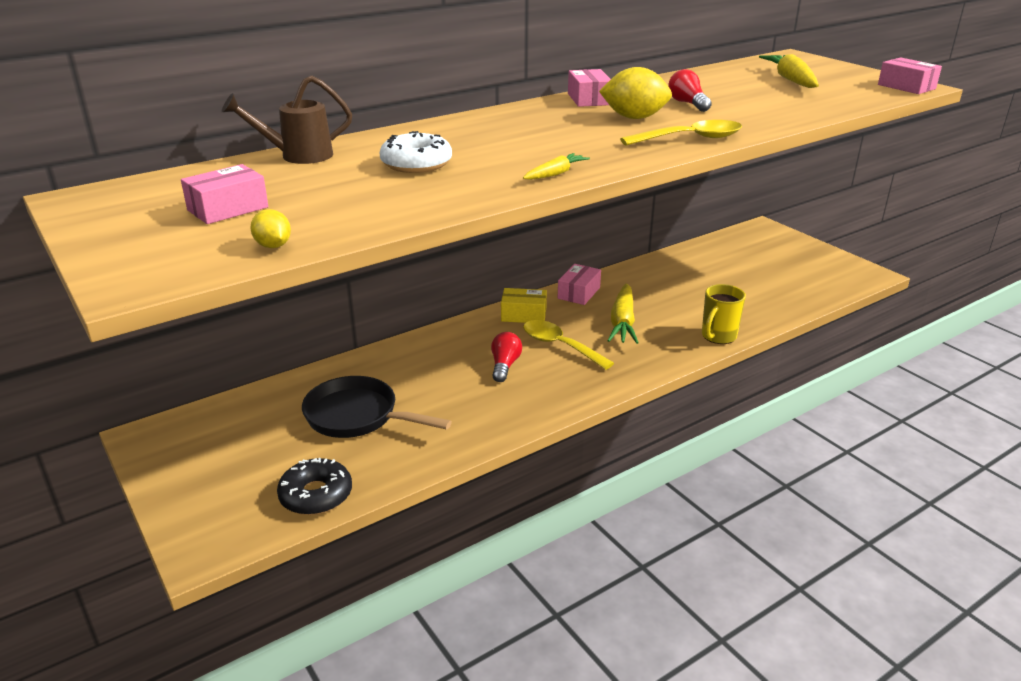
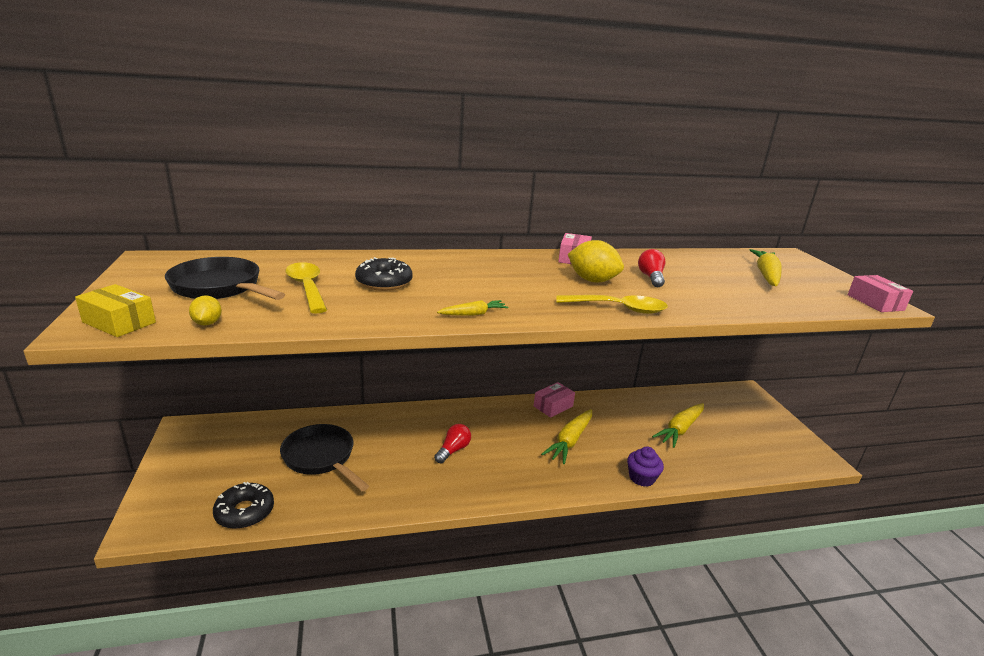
camera: 20 degrees right, 5 degrees down
(228, 209) = (220, 287): pink box -> black pan
(297, 156) = (315, 259): brown watering can -> none
(416, 164) = (384, 282): white donut -> black donut
(523, 315) = (498, 412): yellow box -> yellow box (119, 322)
(560, 346) = (506, 446): yellow spoon -> yellow spoon (307, 288)
(718, 336) = (641, 478): yellow mug -> purple cupcake
(724, 281) = (680, 429): none -> yellow carrot

